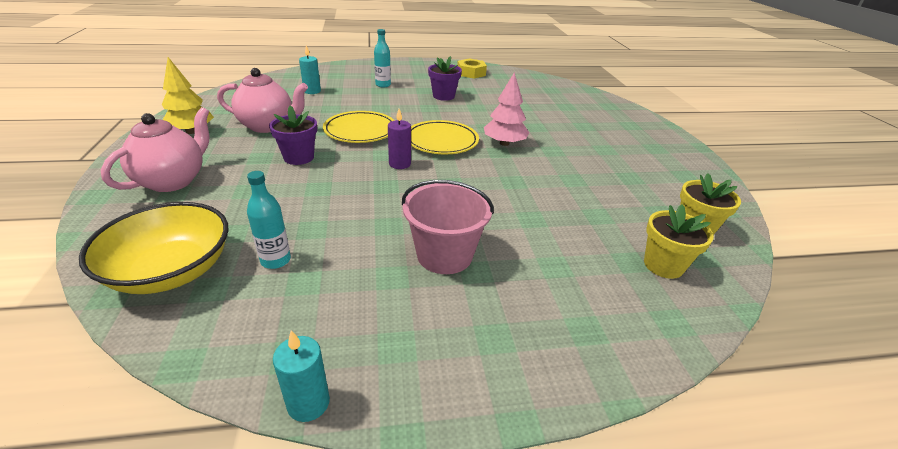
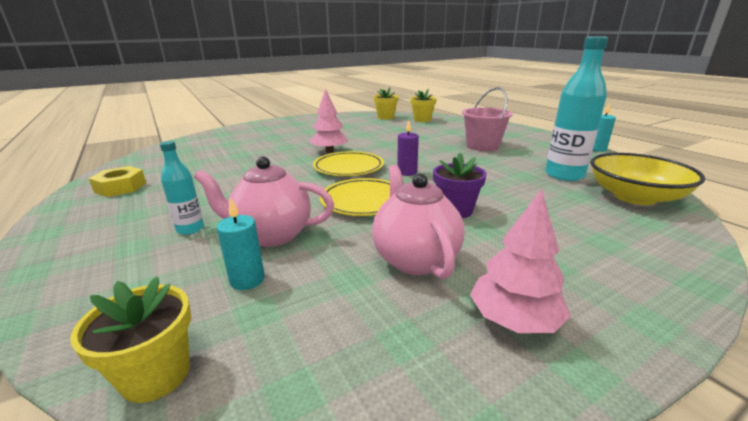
camera: 110 degrees left, 10 degrees down
(173, 181) = (597, 254): pink teapot -> pink teapot (271, 235)
(191, 131) = (514, 320): yellow tree -> pink tree
(276, 260) = (564, 175): turquoise bottle -> turquoise bottle, size x1.86
(278, 77) = (156, 375): none -> yellow flower pot
(443, 96) = (225, 186): purple flower pot -> none

